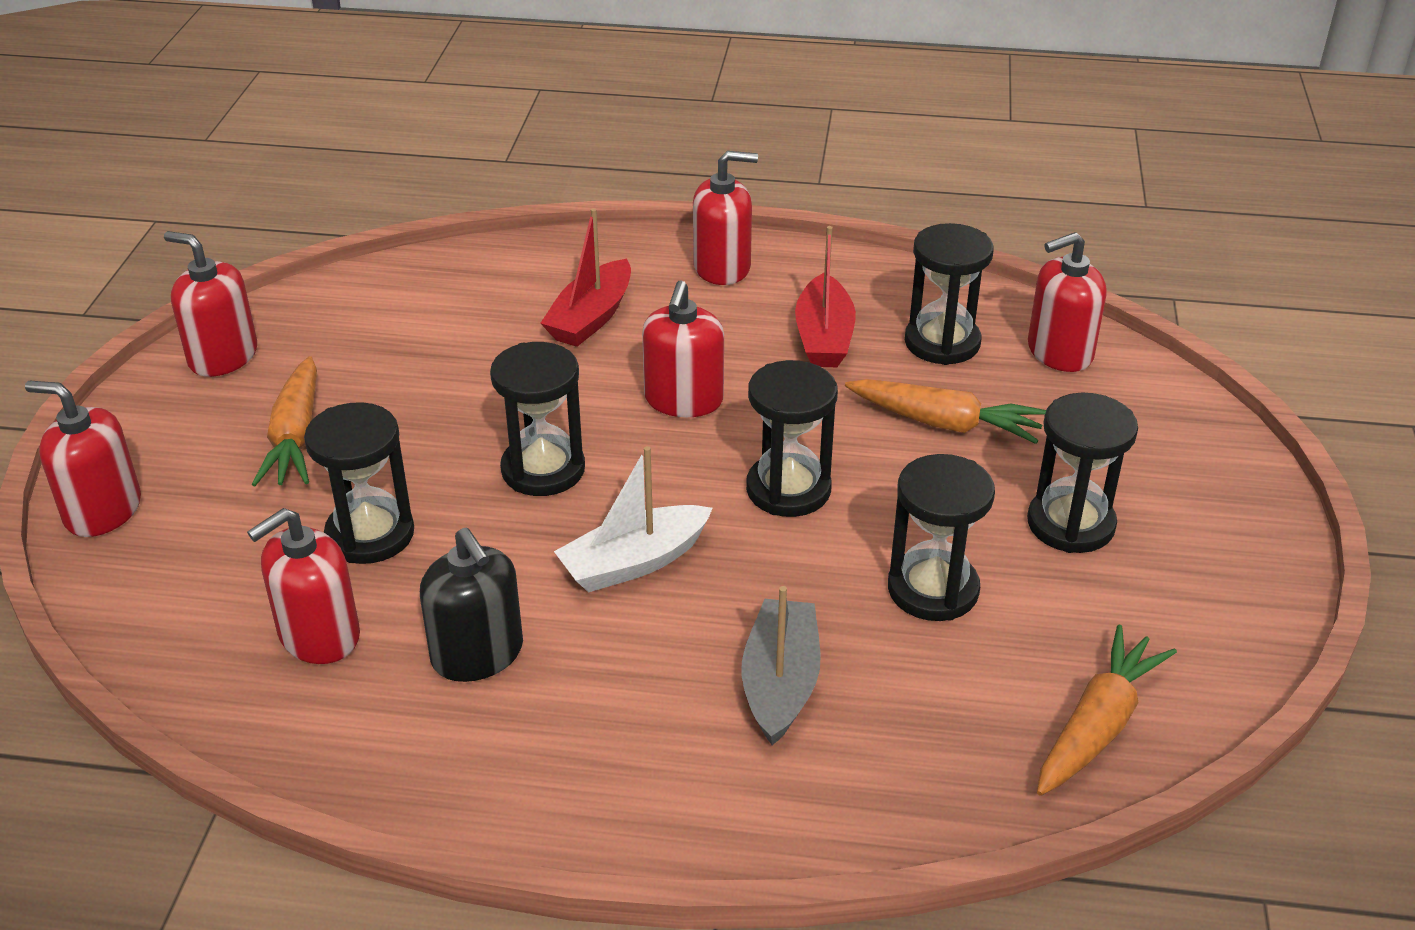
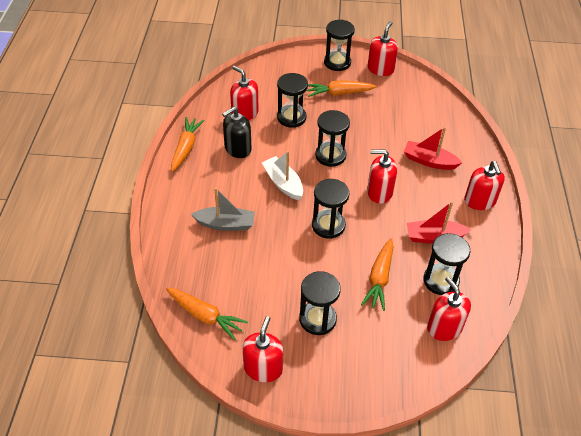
camera: 85 degrees right, 10 degrees up
(103, 511) = (297, 59): red soap dispenser -> red soap dispenser (263, 368)
(445, 781) = (186, 148): none -> orange carrot
(933, 589) = (274, 269): black hourglass -> black hourglass (337, 63)

